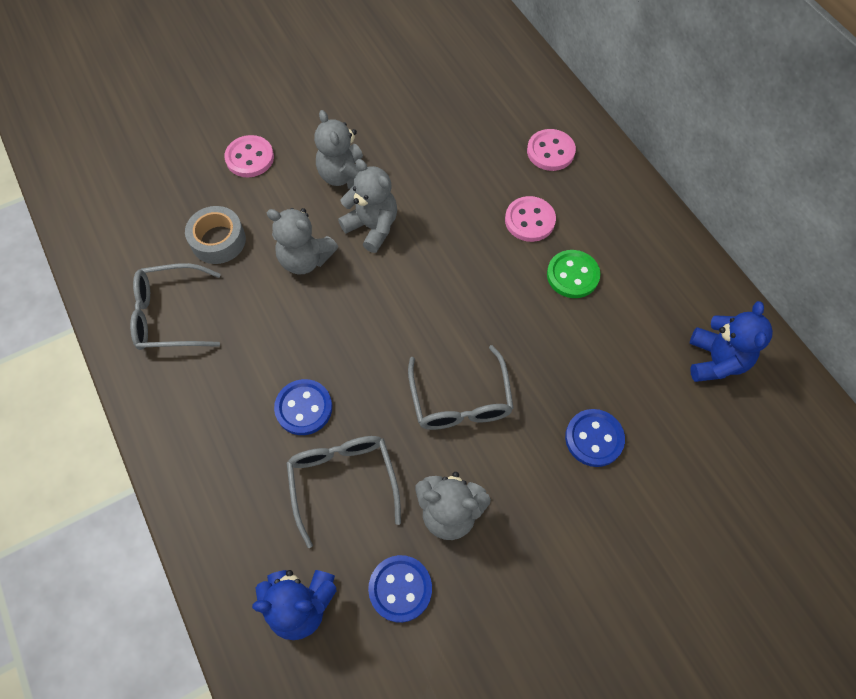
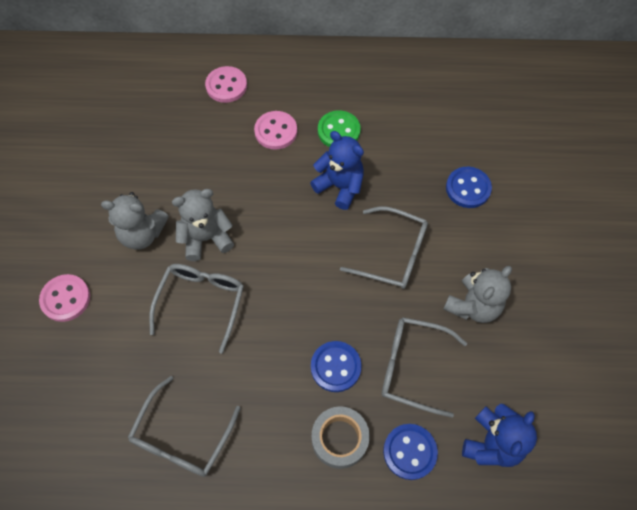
camera: 60 degrees left, 0 degrees up
(218, 240) = (134, 363): grey tape -> grey tape (339, 439)
(305, 259) = (201, 302): grey teddy bear -> grey glasses
(400, 588) = (512, 367): blue button -> blue button (409, 452)
(715, 360) = (452, 89): blue teddy bear -> blue teddy bear (340, 186)

